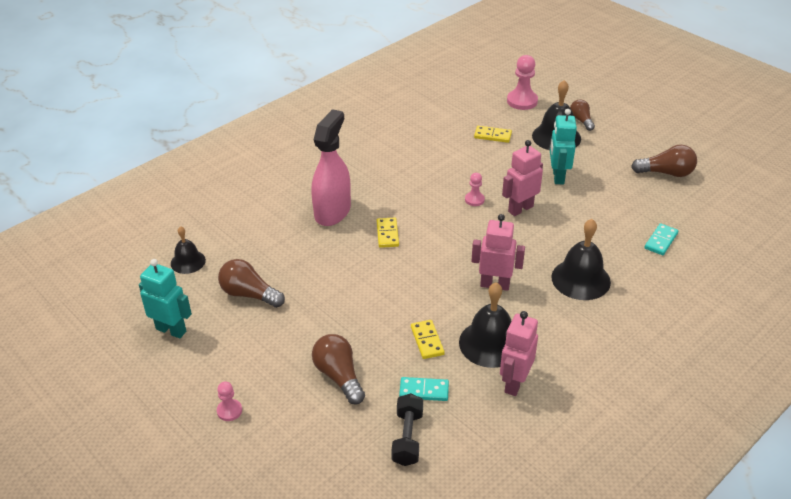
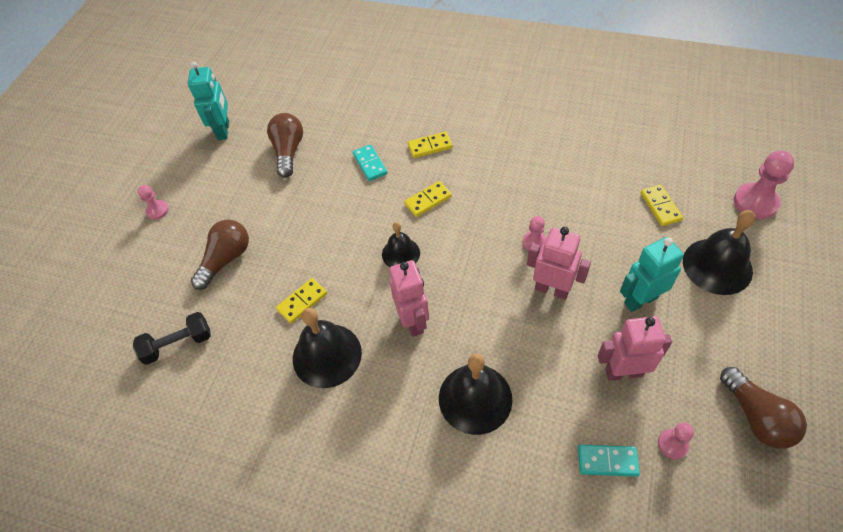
camera: 65 degrees right, 15 degrees up
(188, 261) = (303, 96): black bell -> black bell (401, 253)
(332, 211) = (430, 146): pink spray bottle -> yellow domino
(424, 390) = (238, 329): turquoise domino -> turquoise domino (370, 164)
(514, 383) = (283, 400): pink robot -> pink robot (623, 372)
(581, 120) = (777, 276): brown light bulb -> none
(665, 211) = (672, 444): none -> pink pawn

